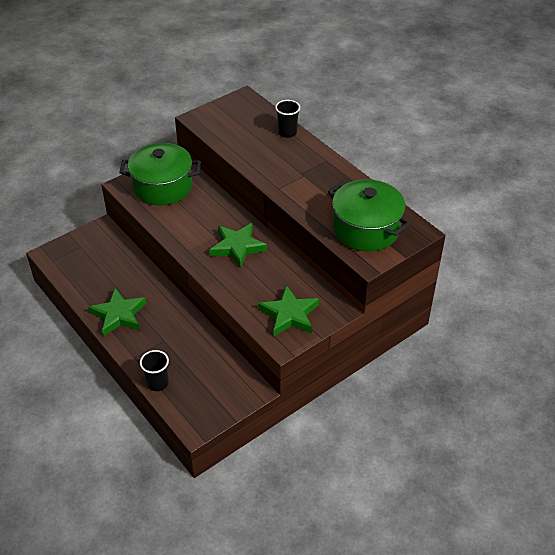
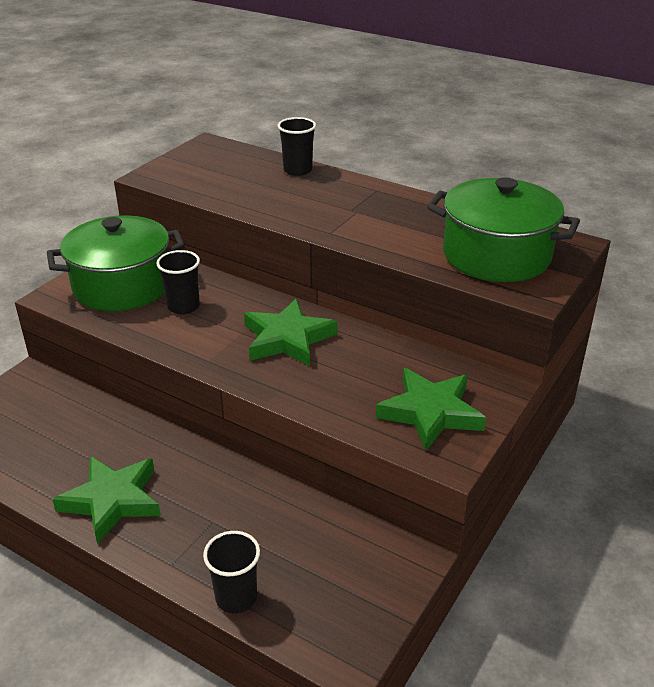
camera: 20 degrees left, 10 degrees down
(190, 210) = (183, 306): none -> black cup

